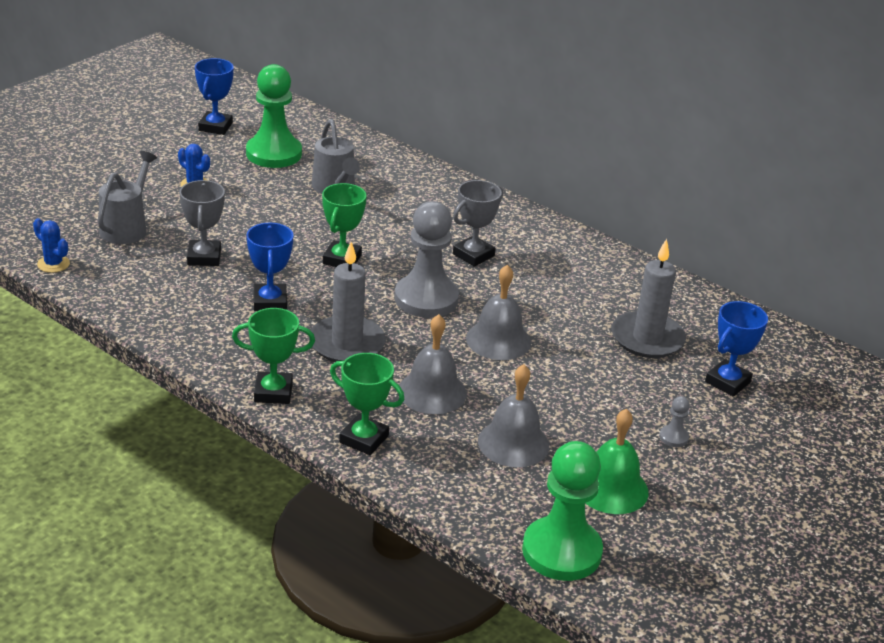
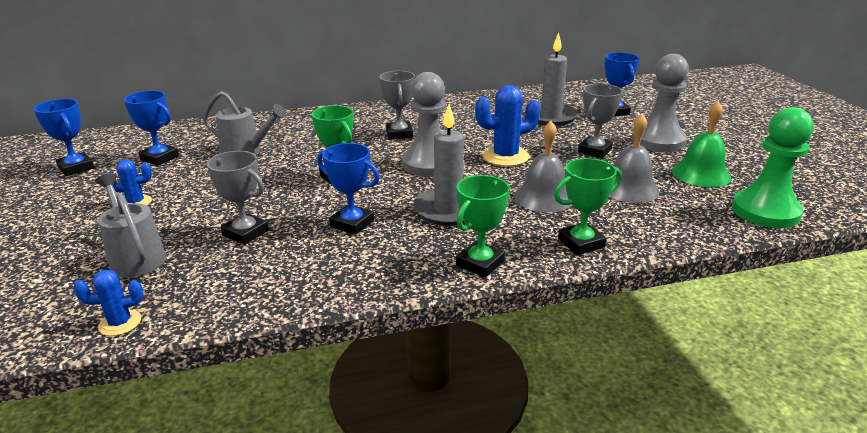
camera: 50 degrees left, 5 degrees down
(274, 154) = (160, 158): green pawn -> blue trophy
(498, 340) = (505, 156): grey bell -> blue cactus
(585, 396) = (594, 151): none -> grey trophy
(673, 437) = (658, 141): grey pawn -> grey pawn, size x2.45

